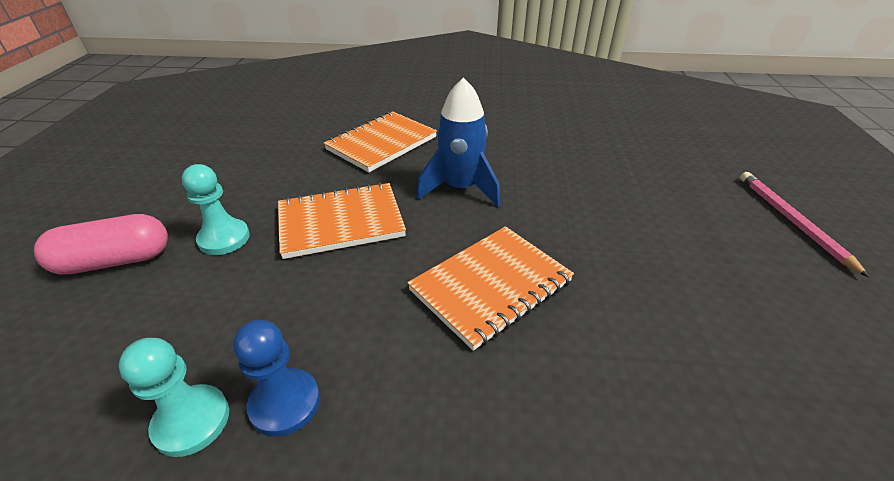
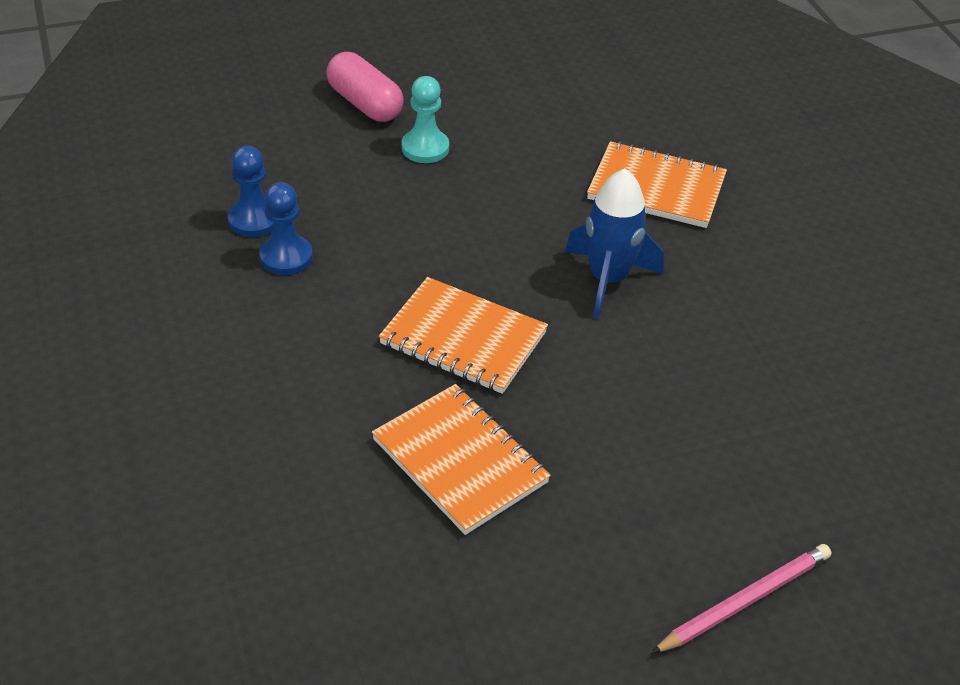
camera: 65 degrees right, 5 degrees up
(192, 421) = (254, 220): turquoise pawn -> blue pawn
(341, 222) = (492, 210): orange notebook -> orange notebook (460, 461)

